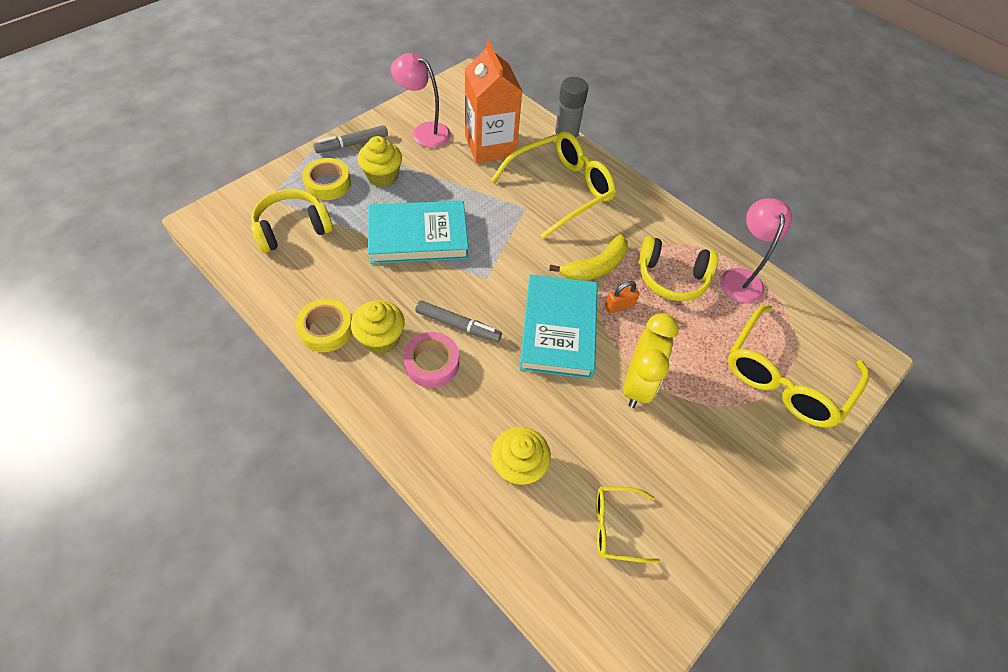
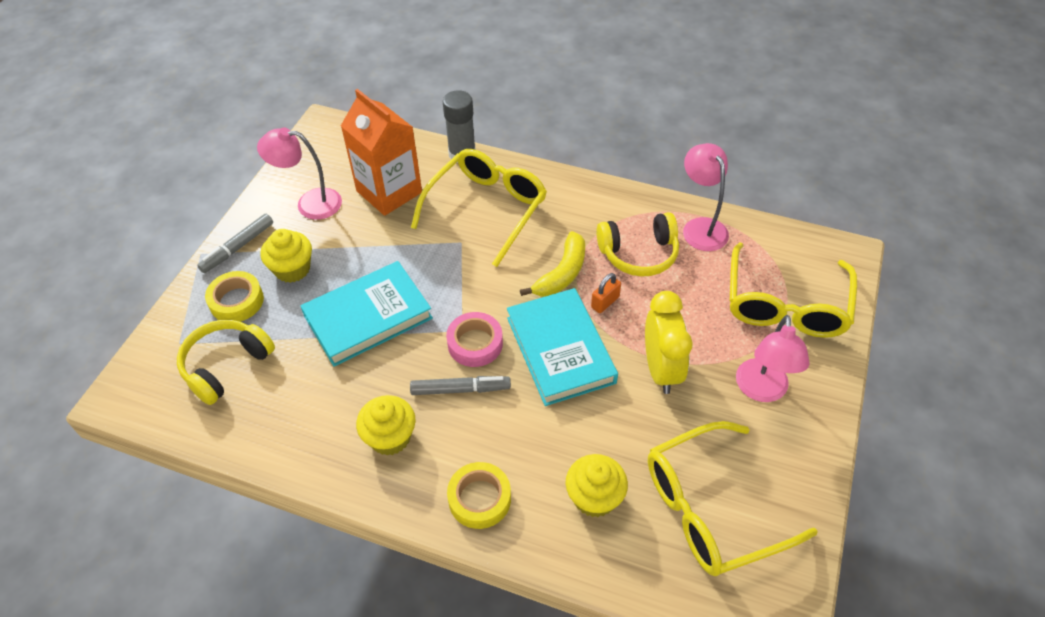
camera: 20 degrees left, 5 degrees down
(326, 329) = (327, 454): yellow tape -> yellow tape (479, 499)
(432, 363) = (456, 438): pink tape -> pink tape (475, 343)
(616, 526) = (711, 508): yellow glasses -> yellow glasses, size x1.97
(720, 443) = (761, 390): none -> pink lamp

